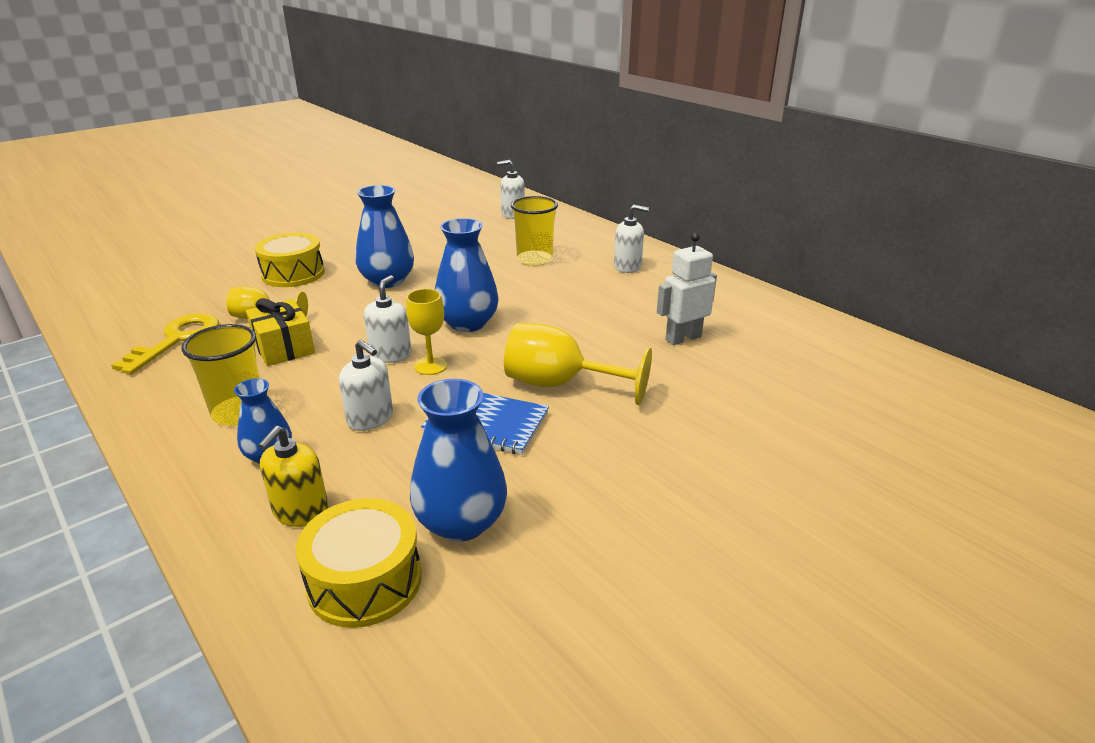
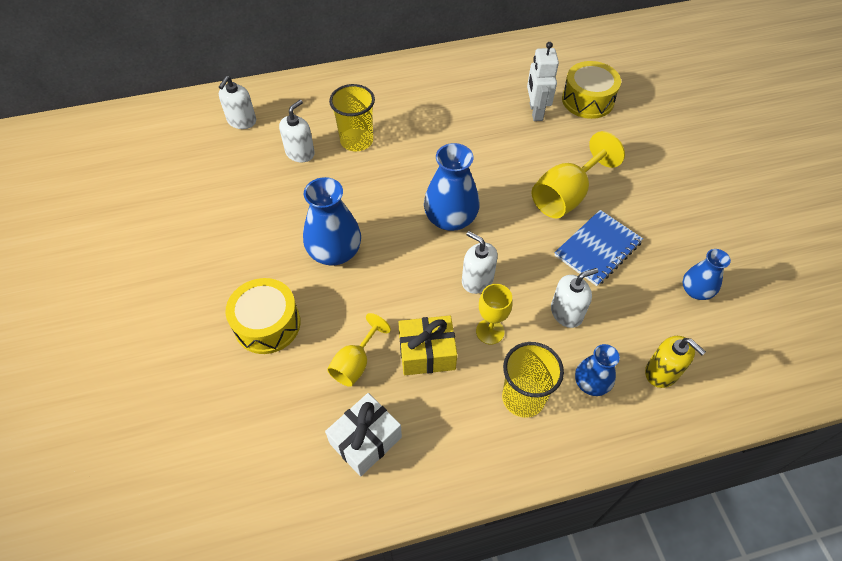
camera: 65 degrees left, 25 degrees up
(176, 340) = (365, 440): yellow key -> white gift
(365, 581) = (734, 349): yellow drum -> yellow drum (587, 100)
(430, 366) = (507, 259): yellow goblet -> yellow goblet (490, 331)
(461, 522) = (696, 291): blue vase -> blue vase, size x0.60
(627, 267) = (408, 93): white soap dispenser -> white soap dispenser (300, 153)

